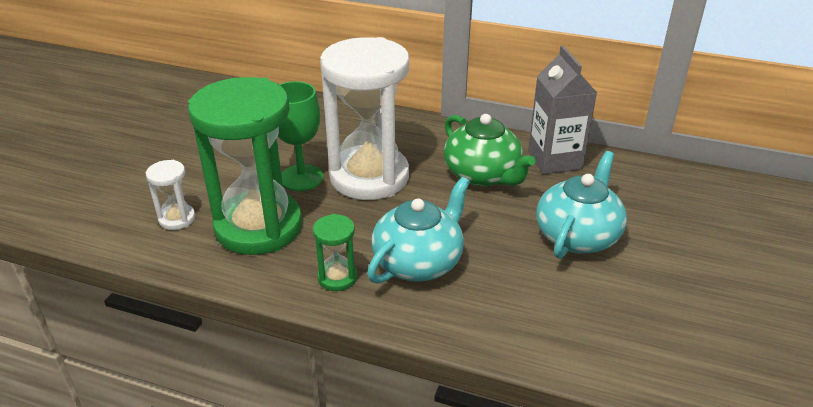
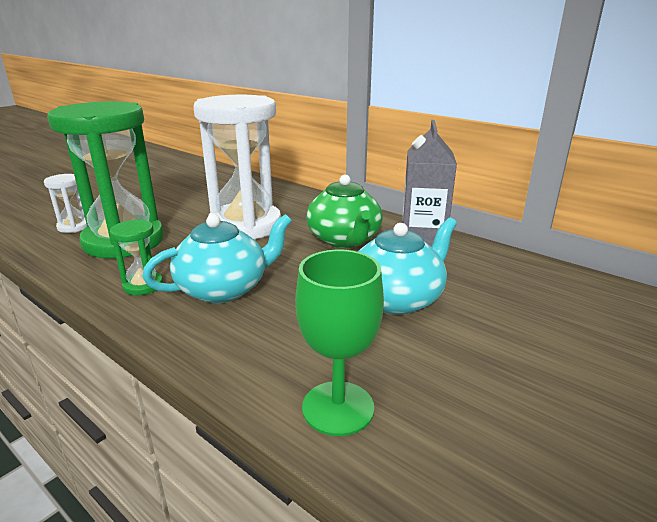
camera: 20 degrees right, 10 degrees down
(301, 178) = (192, 218): green goblet -> green goblet (338, 408)

